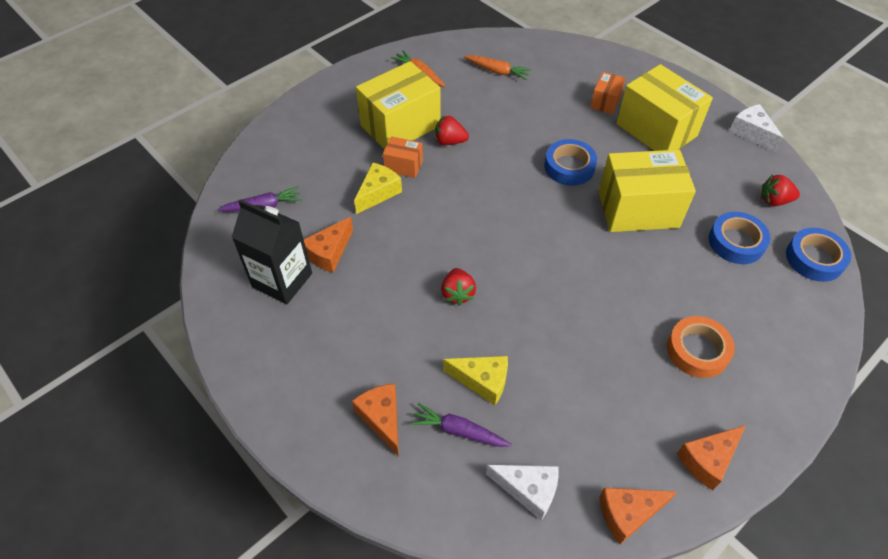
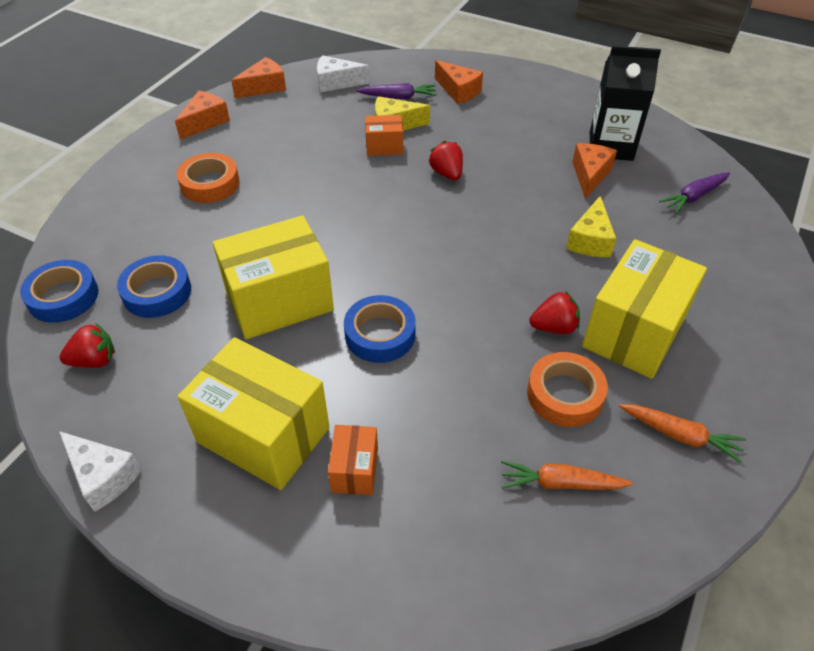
camera: 160 degrees right, 5 degrees down
(403, 166) = (587, 278): orange box -> orange box (384, 147)
(468, 105) = (564, 394): none -> orange tape

